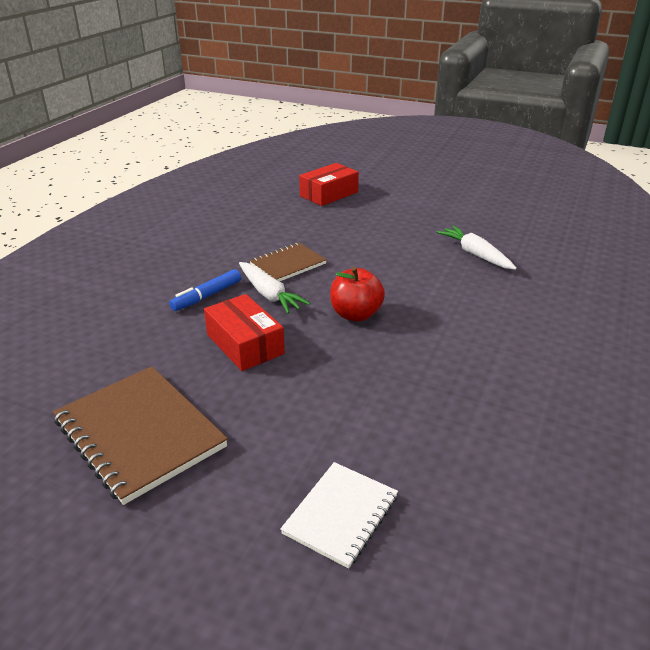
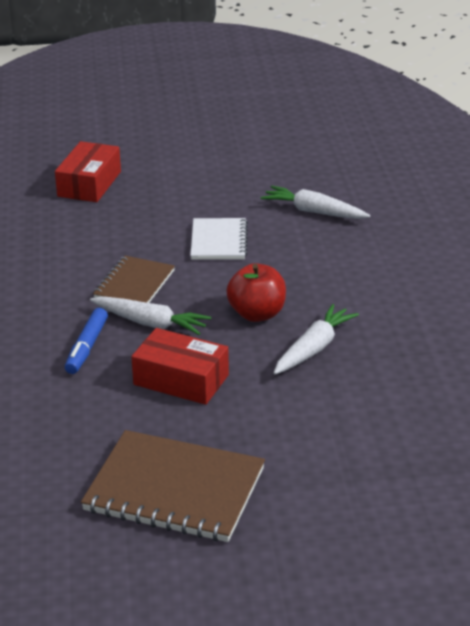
camera: 30 degrees left, 0 degrees up
(341, 515) = (402, 477): white notebook -> white notebook (219, 241)
(374, 358) = (313, 348): none -> white carrot

